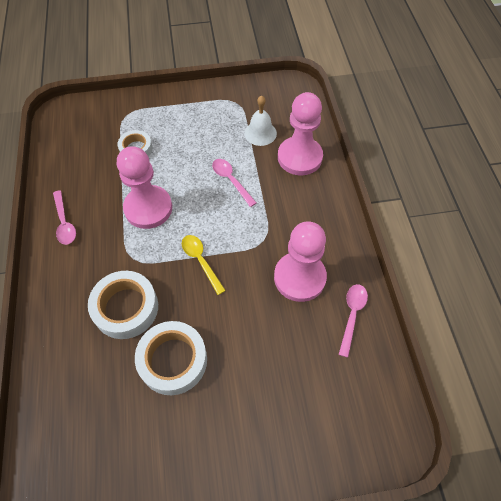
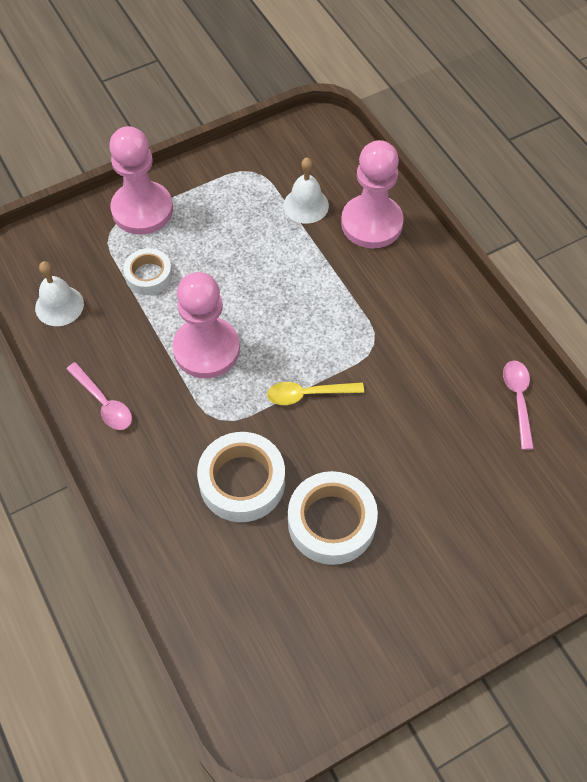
camera: 20 degrees left, 0 degrees up
(71, 151) = (59, 305): none -> white bell
(201, 261) = (308, 394): yellow spoon -> yellow spoon turned 45 degrees counterclockwise
(231, 180) = (297, 280): pink spoon -> none
(299, 277) = (438, 375): pink pawn -> pink pawn (142, 210)

